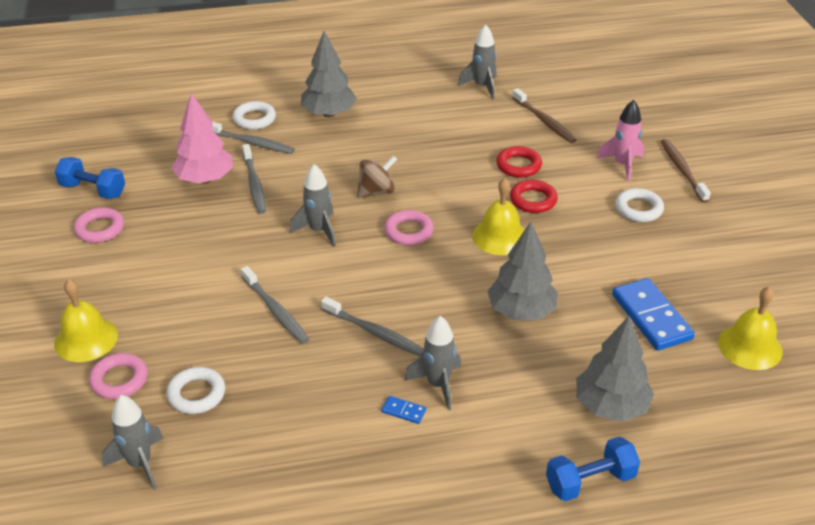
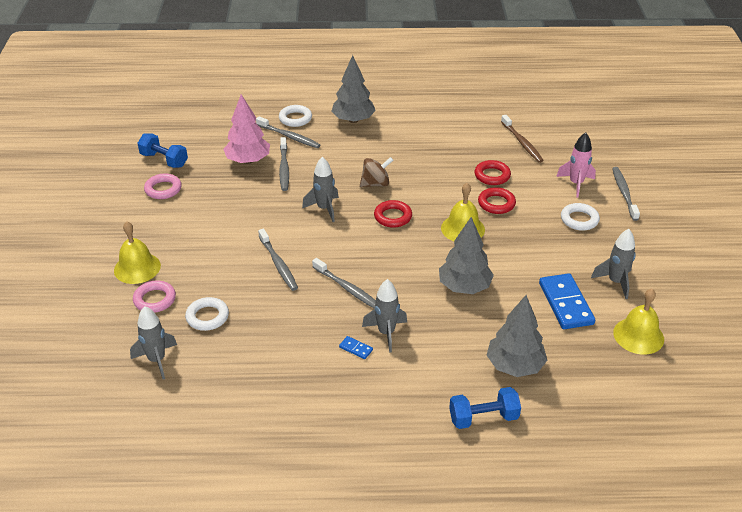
camera: 10 degrees right, 0 degrees up
(408, 231) = (393, 217): pink ring -> red ring
(482, 87) = (479, 110): grey rocket -> grey rocket (615, 282)
(682, 170) = (624, 193): brown toothbrush -> grey toothbrush

